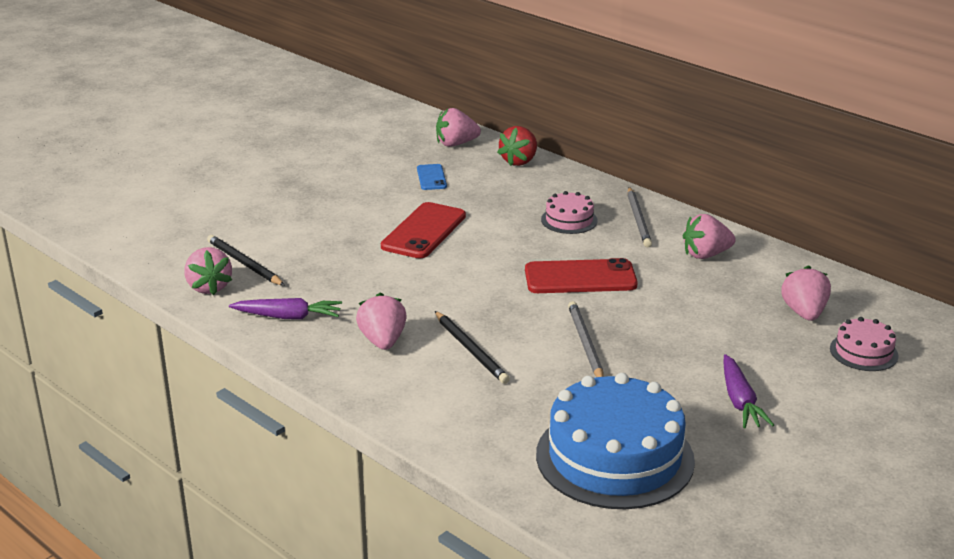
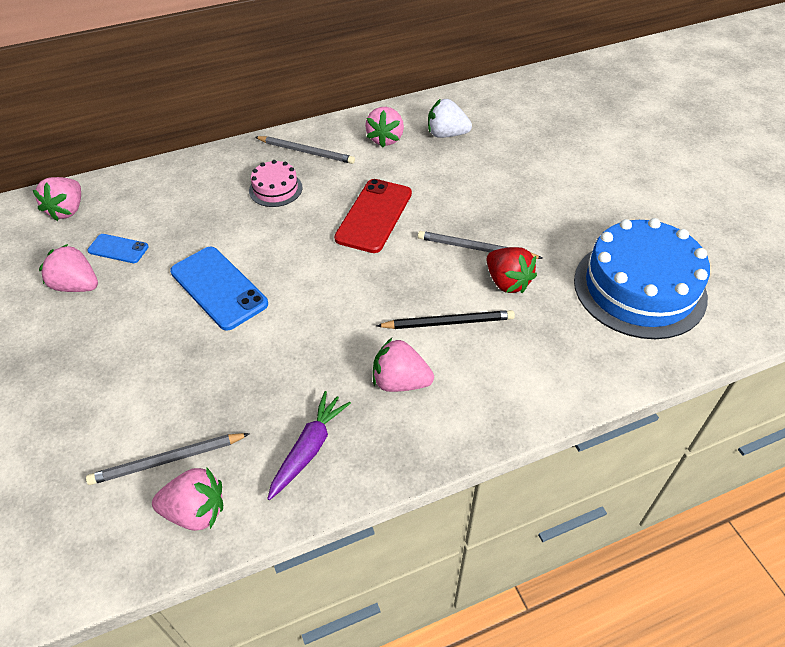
camera: 65 degrees left, 20 degrees up
(244, 263) = (167, 460): black pencil -> grey pencil
(424, 231) = (218, 288): red phone -> blue phone
(519, 161) = (144, 182): red strawberry -> red strawberry (507, 282)
(740, 401) = (590, 198): purple carrot -> none
(754, 287) = (446, 134): none -> white strawberry
(804, 313) = (493, 126): pink strawberry -> pink strawberry (77, 286)
(863, 352) = (555, 121): pink cake -> none

